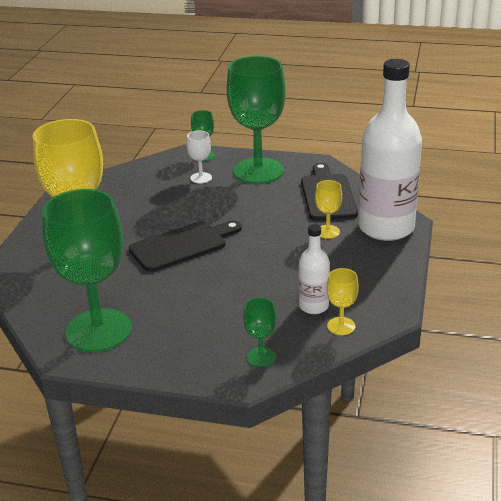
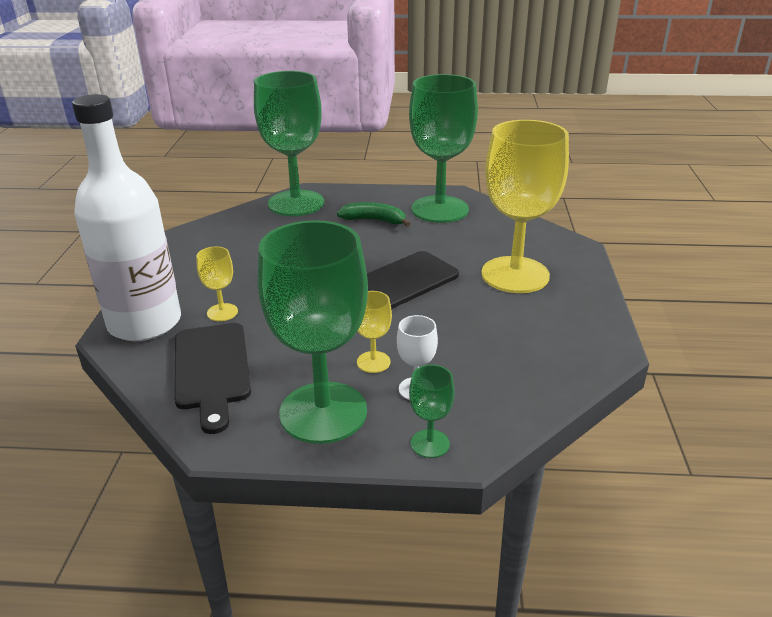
camera: 170 degrees right, 0 degrees up
(177, 320) = (374, 220): none -> green banana
(261, 357) = (296, 203): green goblet -> green goblet, size x2.37
(313, 306) = (249, 238): white bottle -> none
(341, 326) = (226, 226): yellow goblet -> yellow goblet (373, 362)

